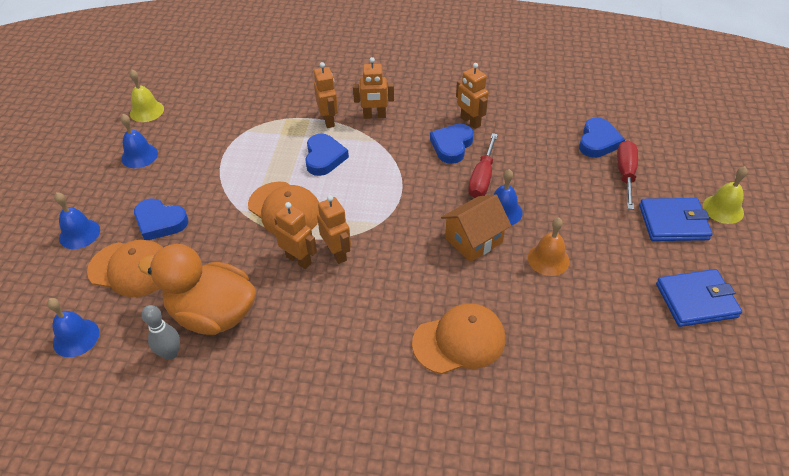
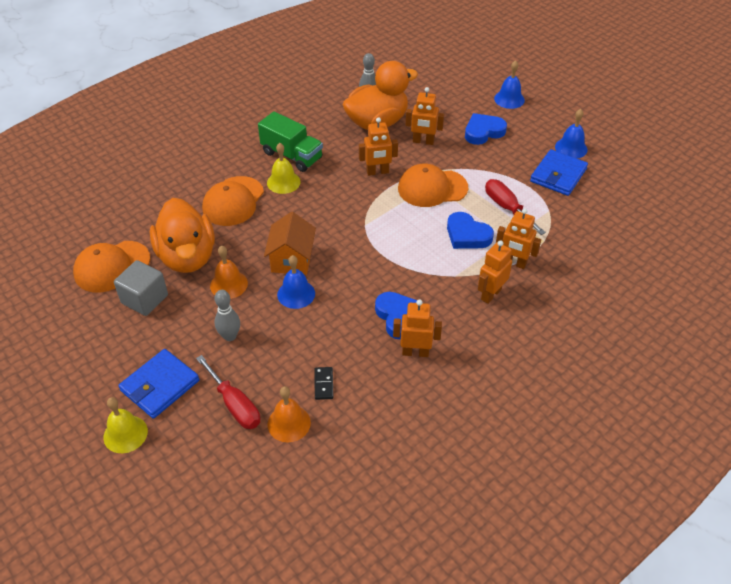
camera: 130 degrees right, 0 degrees up
(76, 337) = (420, 75): blue bell -> none
(131, 269) = (452, 108): orange cap -> orange cap (112, 266)
(147, 111) = (631, 171): yellow bell -> yellow bell (283, 182)
(337, 253) = (362, 190): orange robot -> orange robot (423, 141)
(341, 348) = (292, 155): none -> green truck
(482, 178) = (341, 308): red screwdriver -> red screwdriver (507, 208)
(551, 145) = (323, 384): none -> black domino
(561, 314) = (187, 257): none -> orange duck
(587, 218) = (230, 336): none -> grey bowling pin
(598, 141) = (289, 423): blue heart -> orange bell
(635, 302) = (145, 299): none -> grey cube
(696, 300) = (102, 331): blue wallet -> blue wallet (558, 175)

